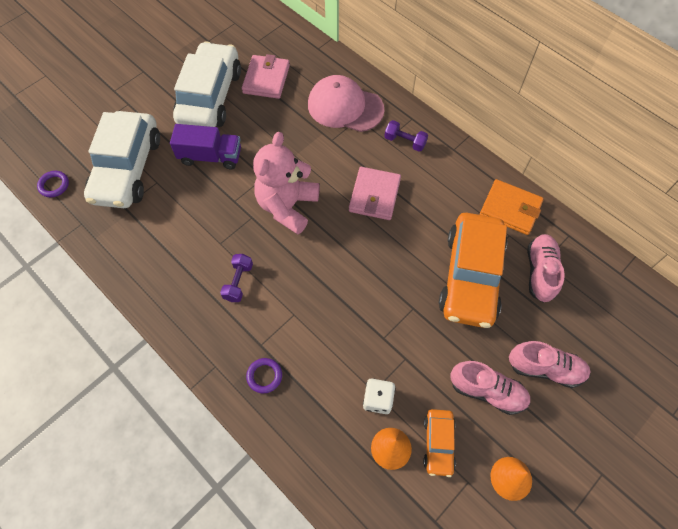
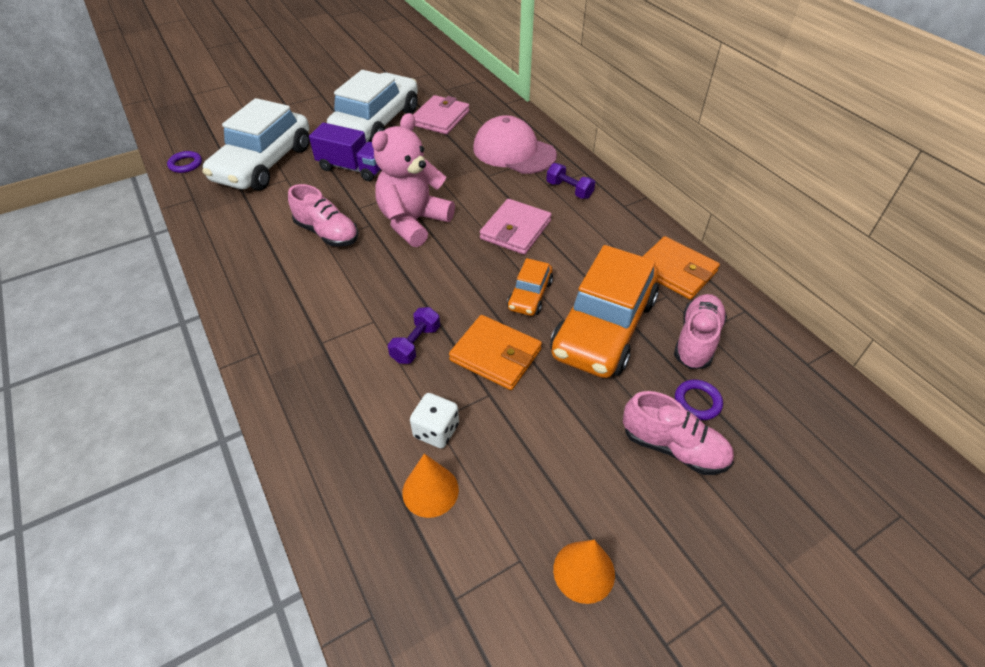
camera: 15 degrees right, 15 degrees down
(238, 282) = (326, 278): purple dumbbell -> purple dumbbell (416, 344)
(264, 376) = (309, 374): purple ring -> purple ring (697, 402)
(398, 322) = (495, 355): none -> orange wallet
(438, 443) = (495, 501): orange car -> orange car (530, 295)
(487, 391) = (584, 455): pink shoe -> pink shoe (327, 233)

